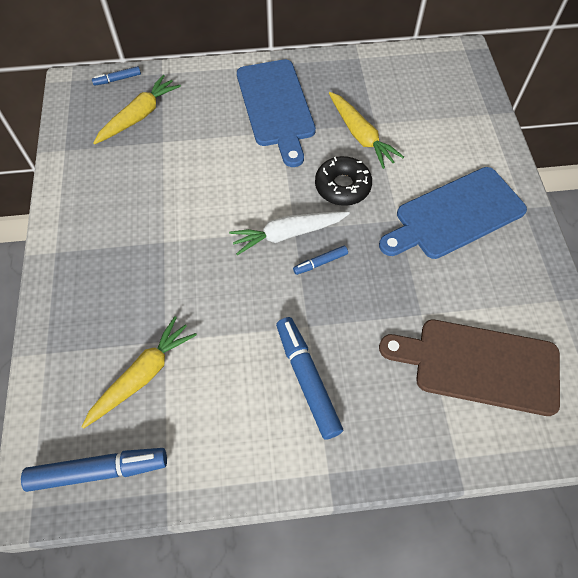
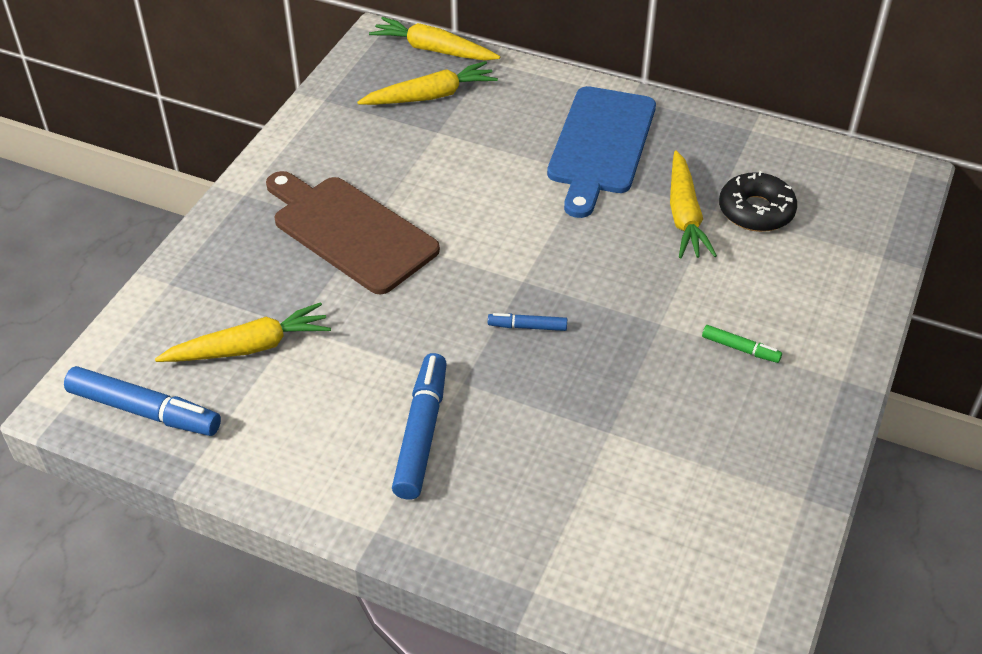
camera: 30 degrees right, 15 degrees down
(117, 79) = (433, 50): blue marker -> yellow carrot
(288, 234) = (511, 282): white carrot -> none
(342, 186) = (617, 260): black donut -> black donut (756, 211)
(455, 215) = (740, 349): blue cutting board -> green marker
(479, 365) = (640, 516): brown cutting board -> brown cutting board (350, 231)

